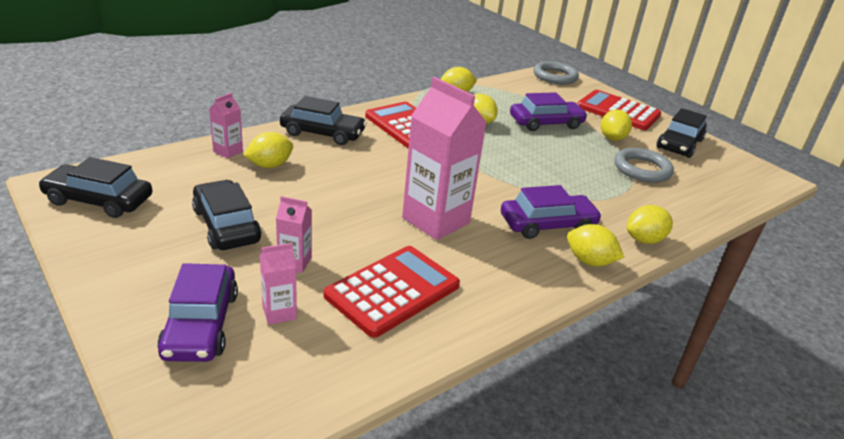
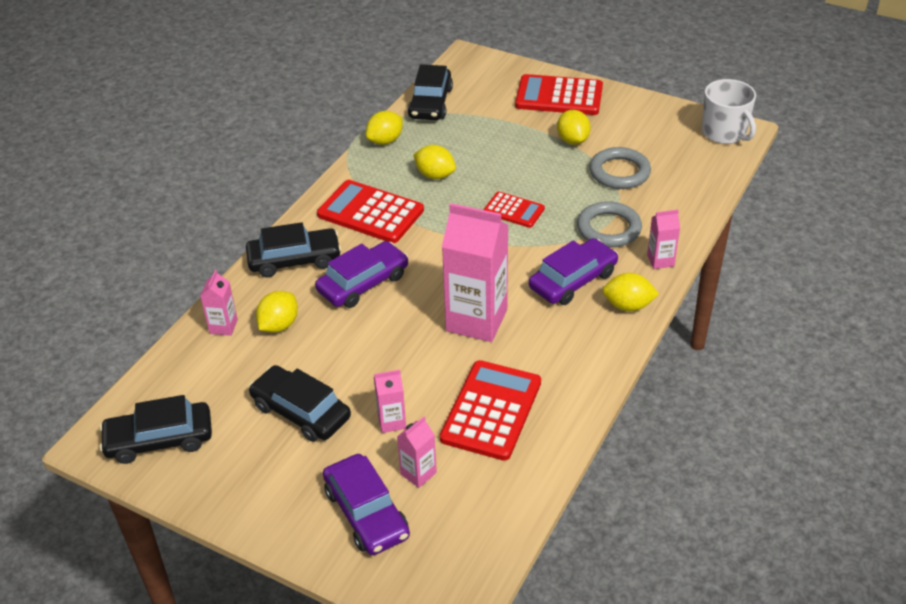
camera: 20 degrees left, 10 degrees up
(528, 162) = (514, 210): none -> red calculator
(546, 123) = (499, 146): purple car -> purple car (363, 283)
(555, 76) = (468, 67): grey ring -> grey ring (608, 228)
(644, 240) = (660, 260): yellow lemon -> pink carton
(679, 144) = (637, 120): black car -> black car (430, 103)
(760, 175) = (724, 133): none -> white mug

